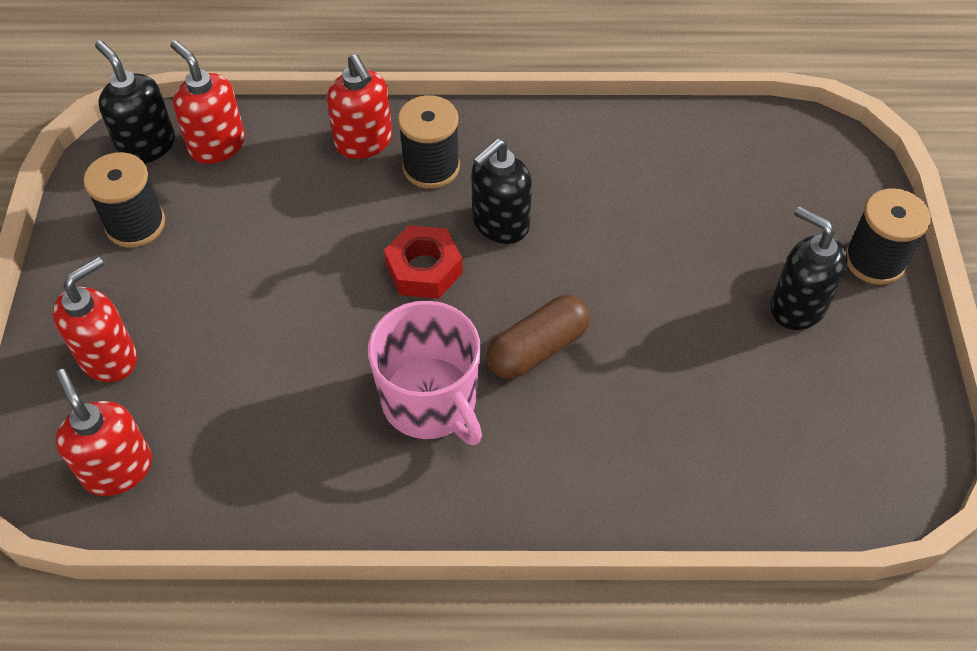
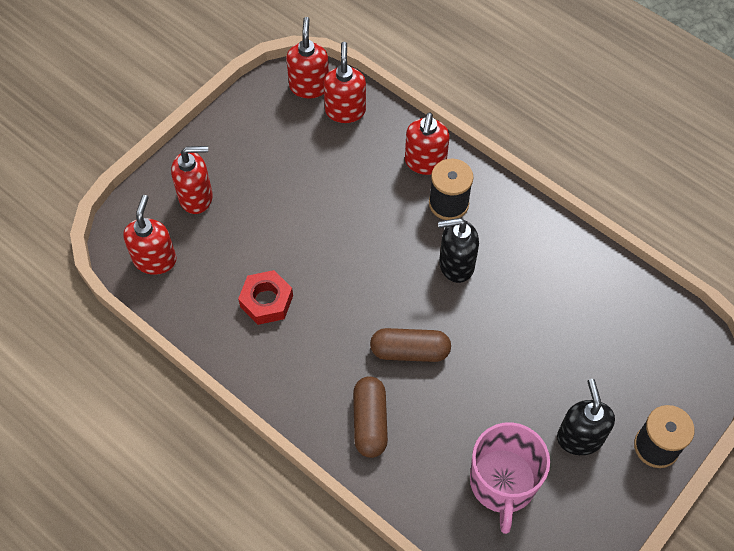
camera: 40 degrees right, 5 degrees up
(135, 224) = (267, 130): black spool -> none
(146, 145) = (309, 86): black soap dispenser -> red soap dispenser
(424, 269) = (390, 261): red nut -> red nut (266, 301)
(430, 401) = (329, 338): pink mug -> pink mug (502, 483)
(568, 458) = (370, 422): none -> brown capsule

